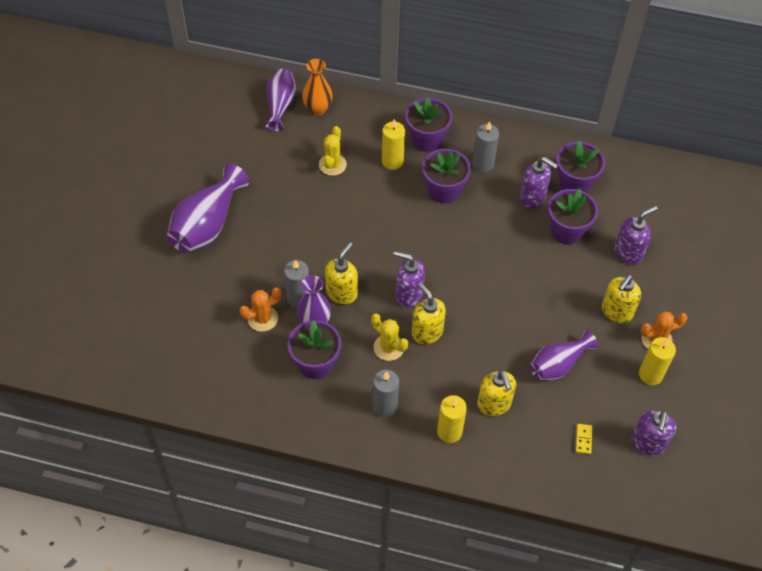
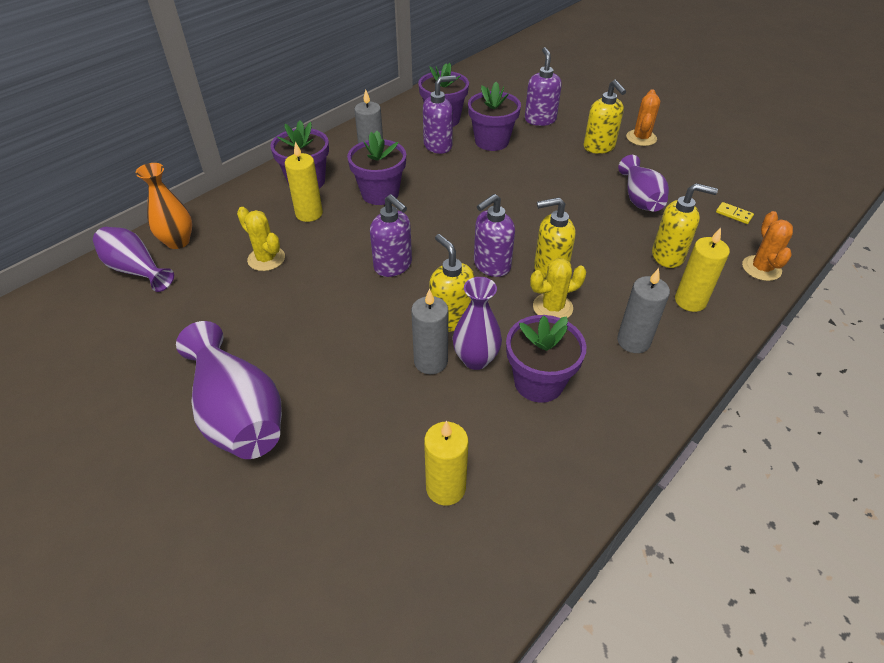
camera: 60 degrees left, 10 degrees down
(262, 318) = (436, 411): orange cactus -> orange cactus (761, 268)
(648, 443) = (751, 180): purple soap dispenser -> purple soap dispenser (393, 266)
(650, 374) = (677, 153): yellow candle -> yellow candle (445, 488)

